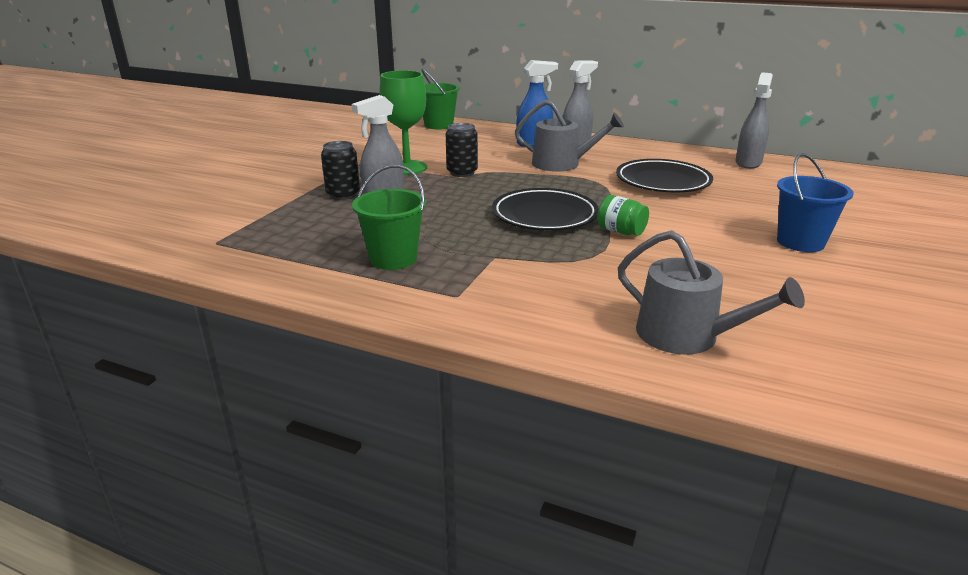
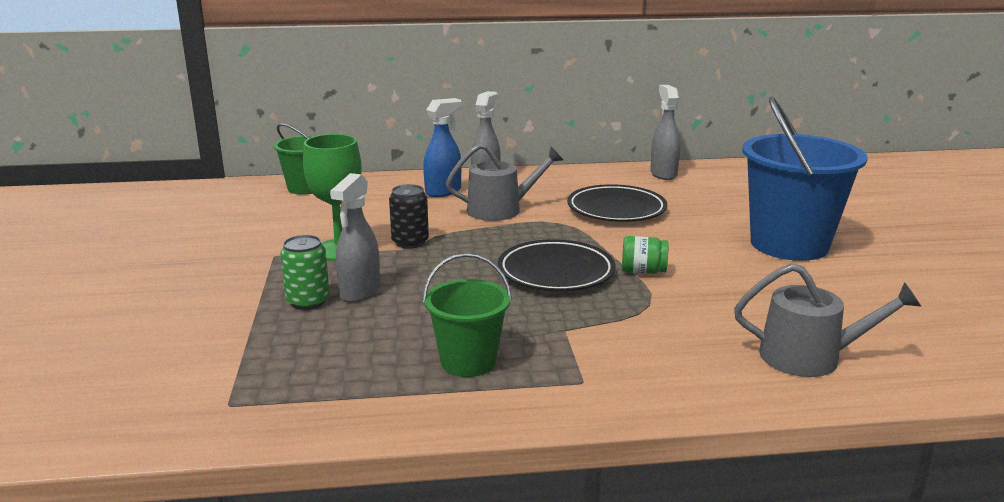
camera: 30 degrees left, 5 degrees down
(343, 195) = (308, 301): black can -> green can
(800, 242) = (789, 244): blue bucket -> blue bucket, size x1.79

